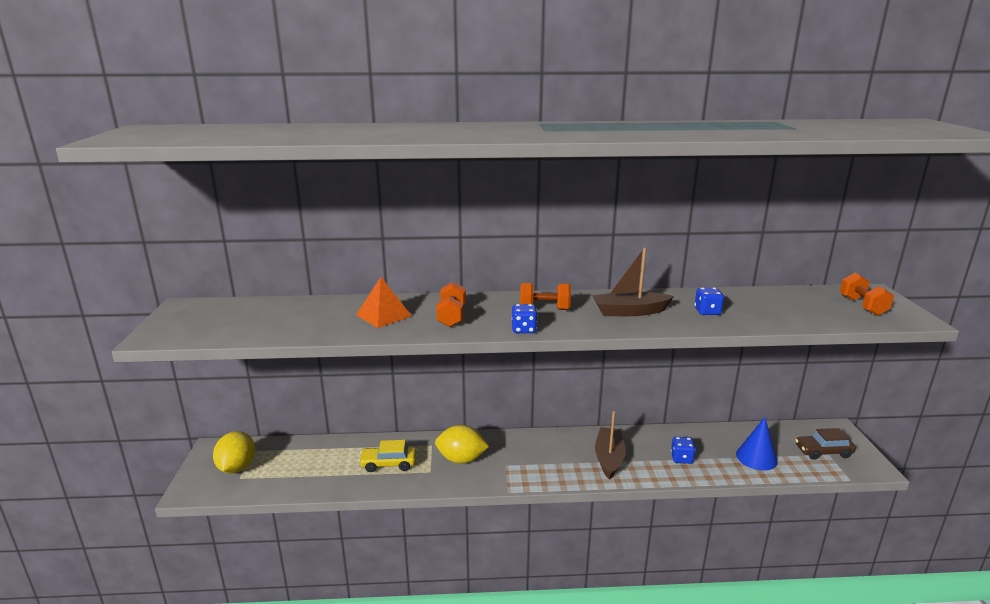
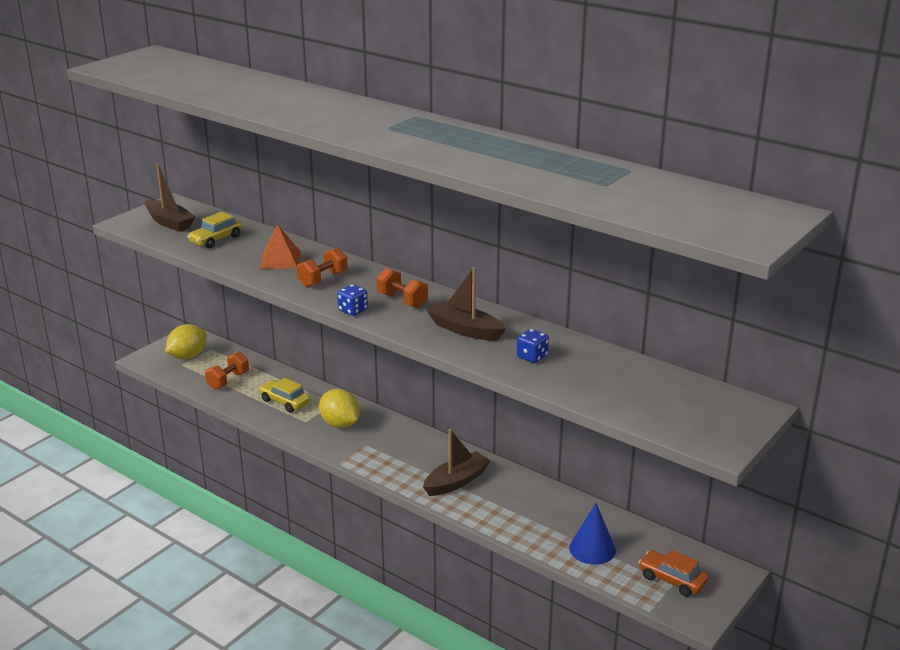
camera: 40 degrees right, 5 degrees up
(208, 321) = (169, 222): none -> brown boat
(288, 320) = (216, 239): none -> yellow car
(681, 458) = (519, 513): blue dice -> none
(823, 452) = (672, 580): brown car -> orange car
(862, 306) = (699, 414): orange dumbbell -> orange dumbbell (228, 381)

